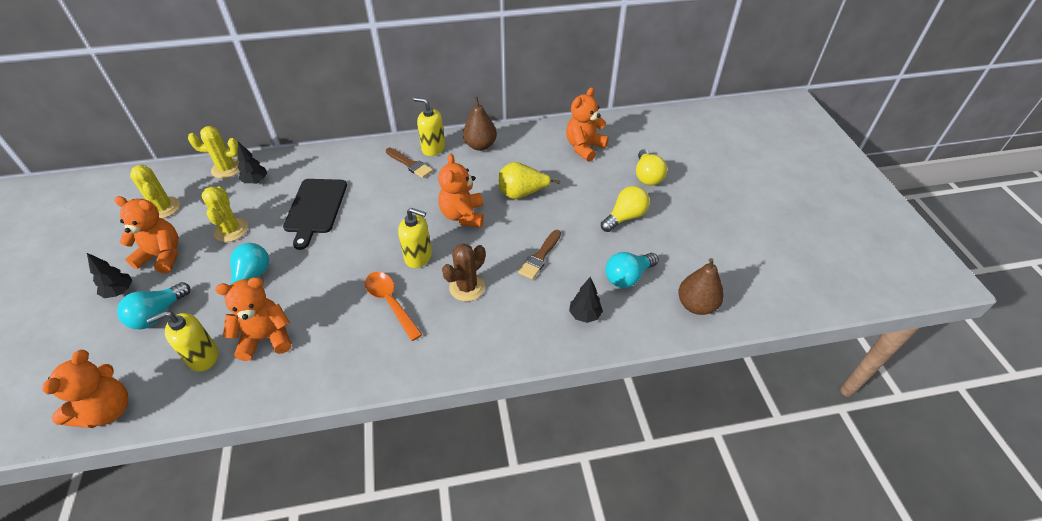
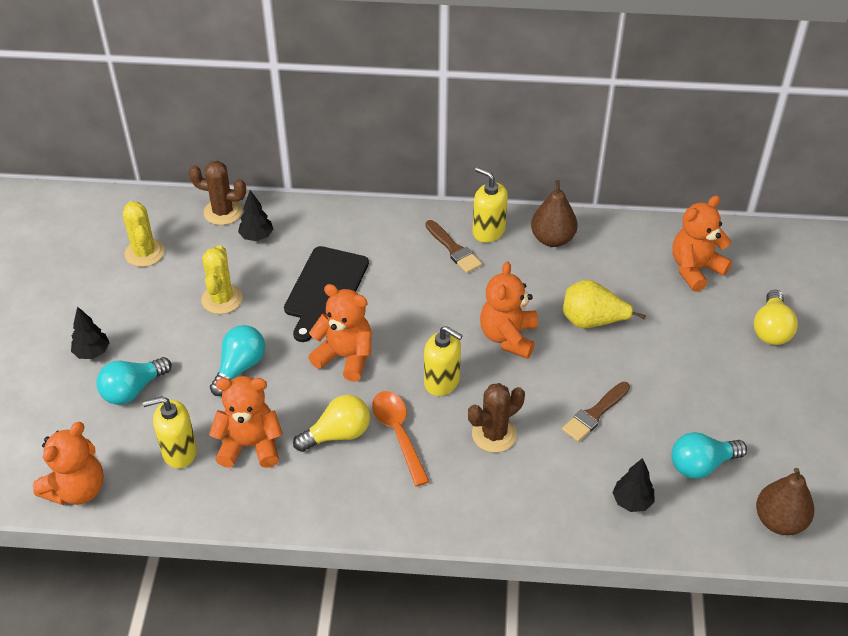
camera: 15 degrees right, 0 degrees up
(162, 256) = (141, 317): orange teddy bear -> orange teddy bear (345, 357)
(227, 169) = (223, 212): yellow cactus -> brown cactus
(625, 217) = (722, 383): yellow light bulb -> yellow light bulb (338, 434)

